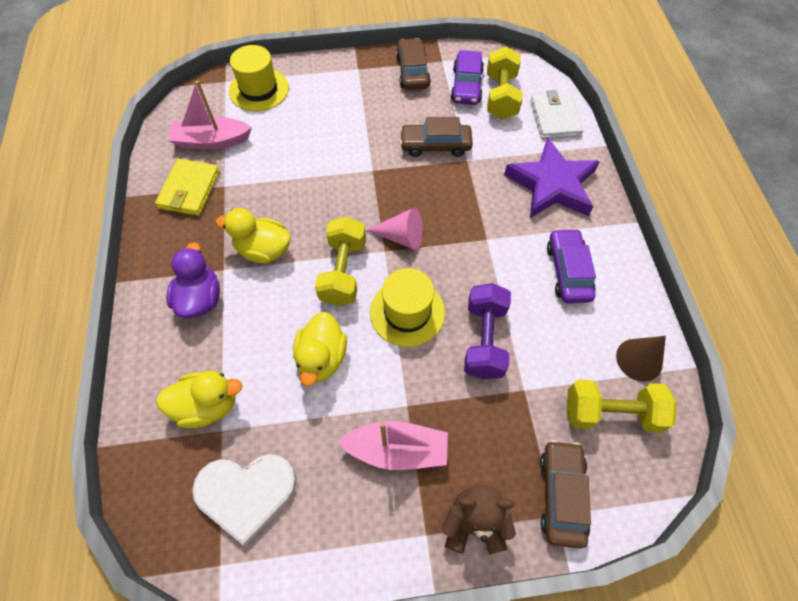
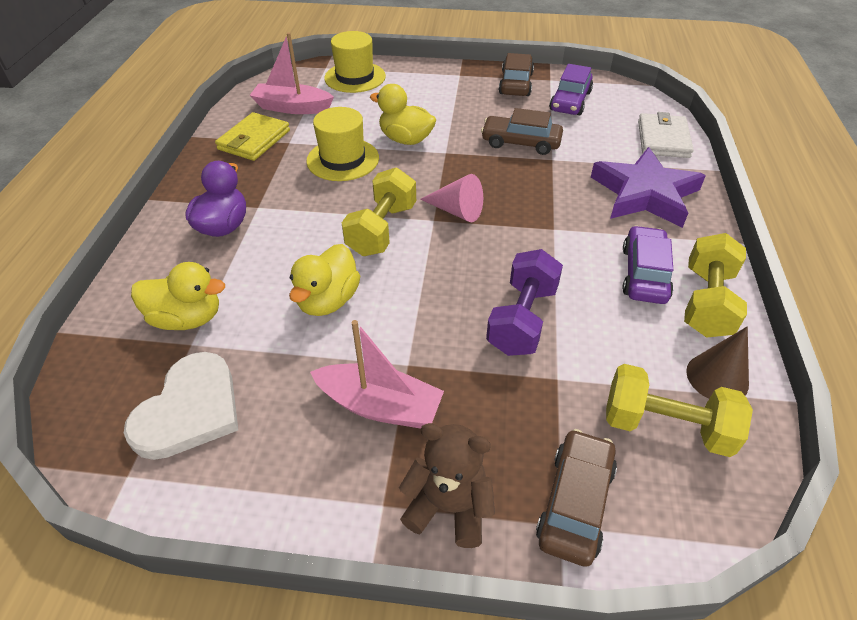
camera: 15 degrees right, 15 degrees down
(246, 493) = (190, 410): white heart -> white heart turned 75 degrees counterclockwise
(263, 250) = (305, 198): yellow duck -> yellow duck (406, 139)
(407, 312) = (439, 277): yellow hat -> yellow hat (343, 159)
(501, 97) = (606, 114): yellow dumbbell -> yellow dumbbell (706, 302)

